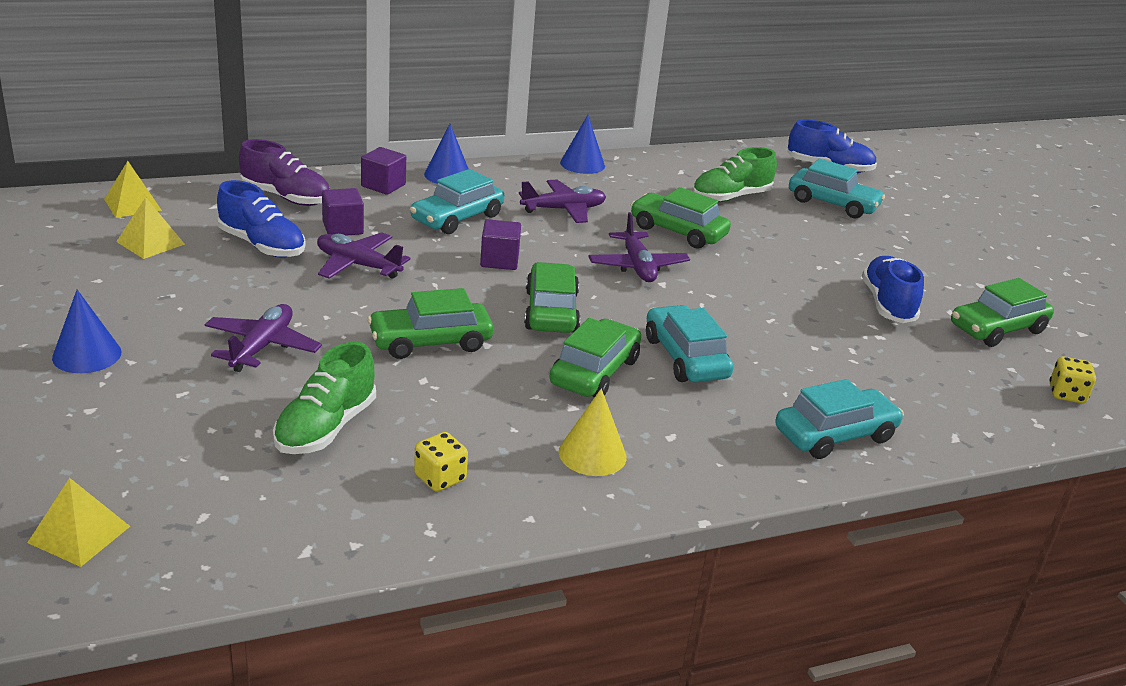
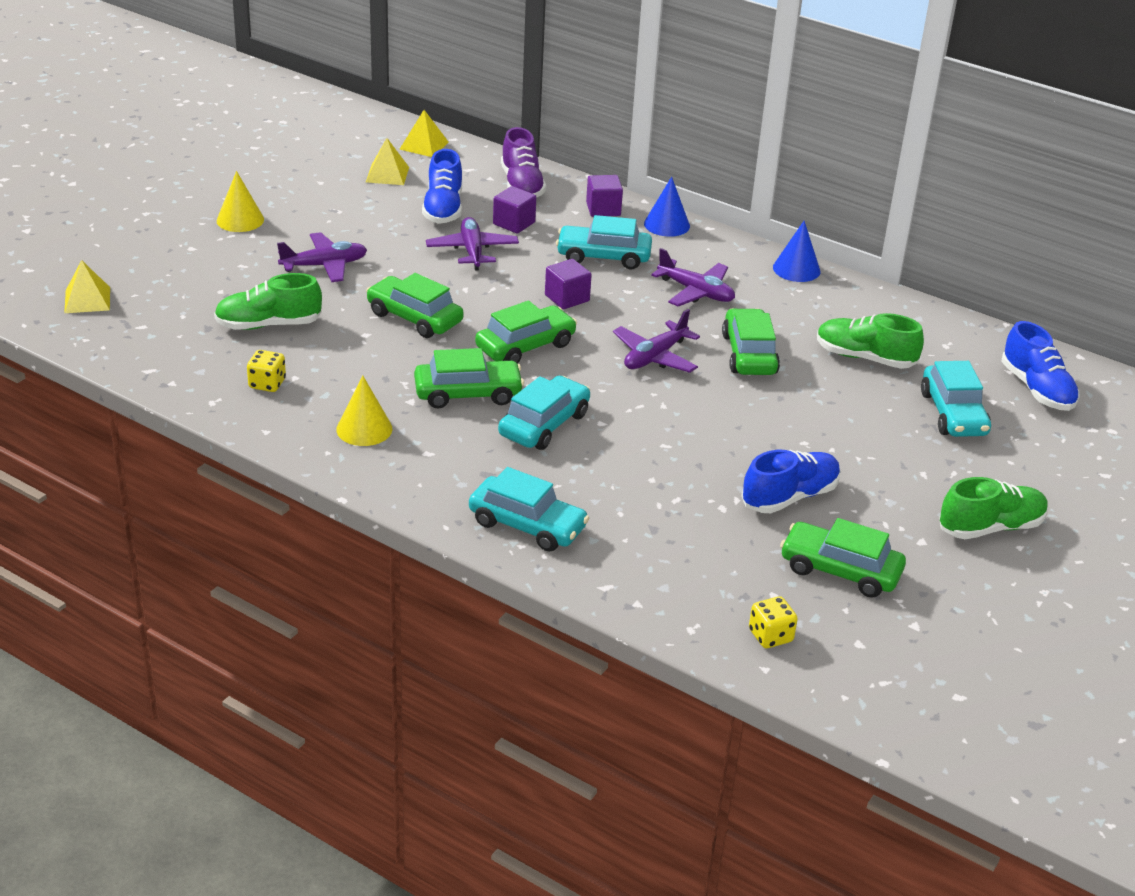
camera: 55 degrees right, 5 degrees up
(87, 355) = (240, 220): blue cone -> yellow cone
(980, 255) = (990, 527): none -> green shoe

